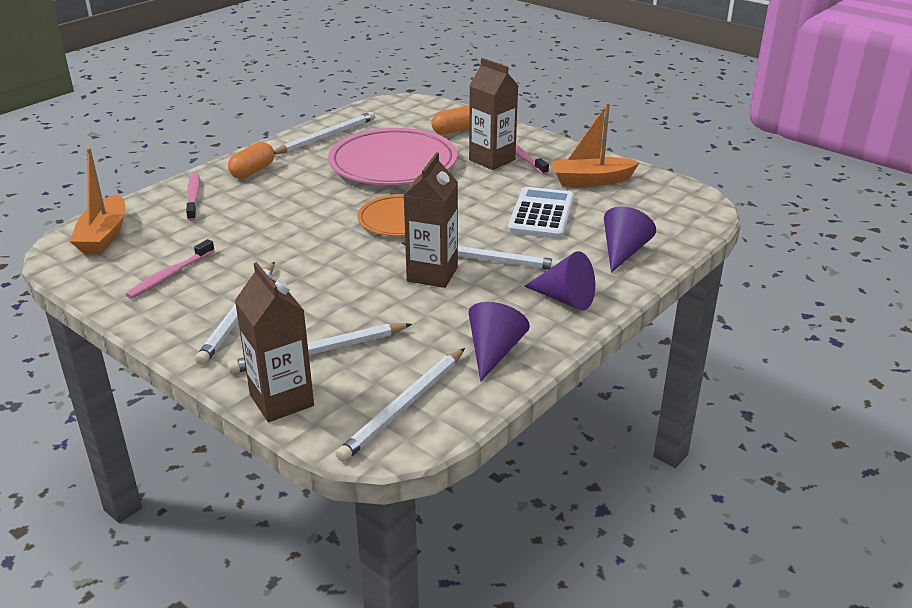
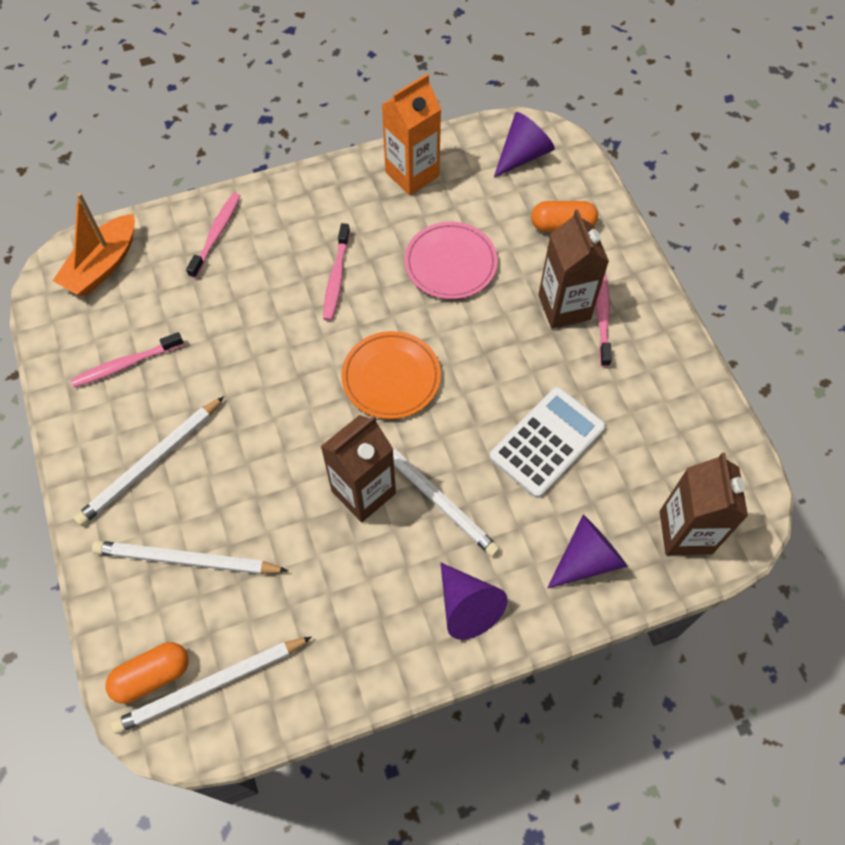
camera: 30 degrees right, 30 degrees up
(252, 171) = (298, 211): orange capsule -> orange capsule (152, 676)
(281, 400) = (116, 614): brown carton -> brown carton (685, 532)
(312, 191) = (336, 278): none -> pink toothbrush
(326, 137) = (412, 174): white pencil -> orange carton
(393, 163) = (450, 263): pink plate -> pink plate, size x0.59
(493, 352) = (340, 652): purple cone -> purple cone (522, 155)
(590, 180) = (649, 404): orange boat -> none

